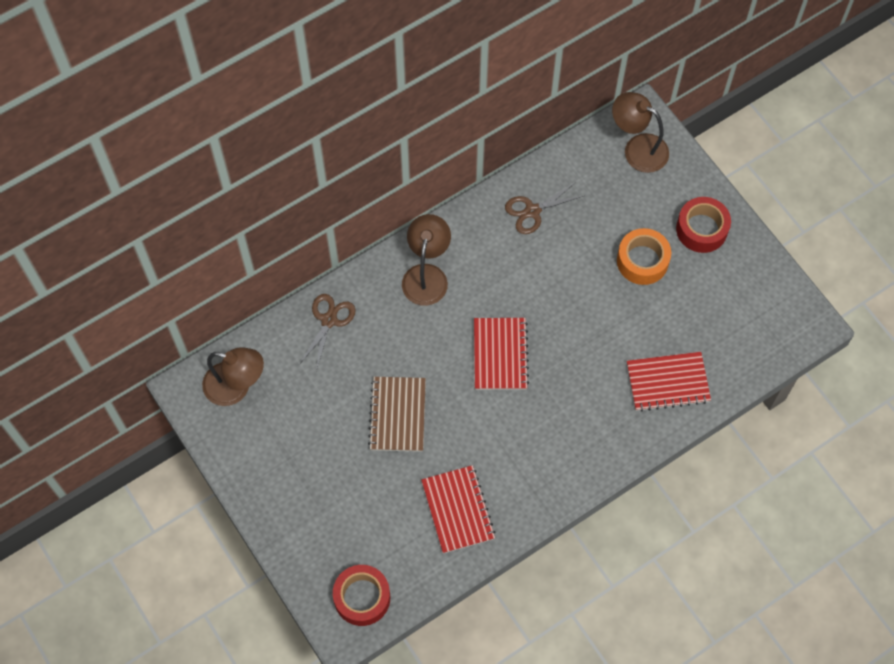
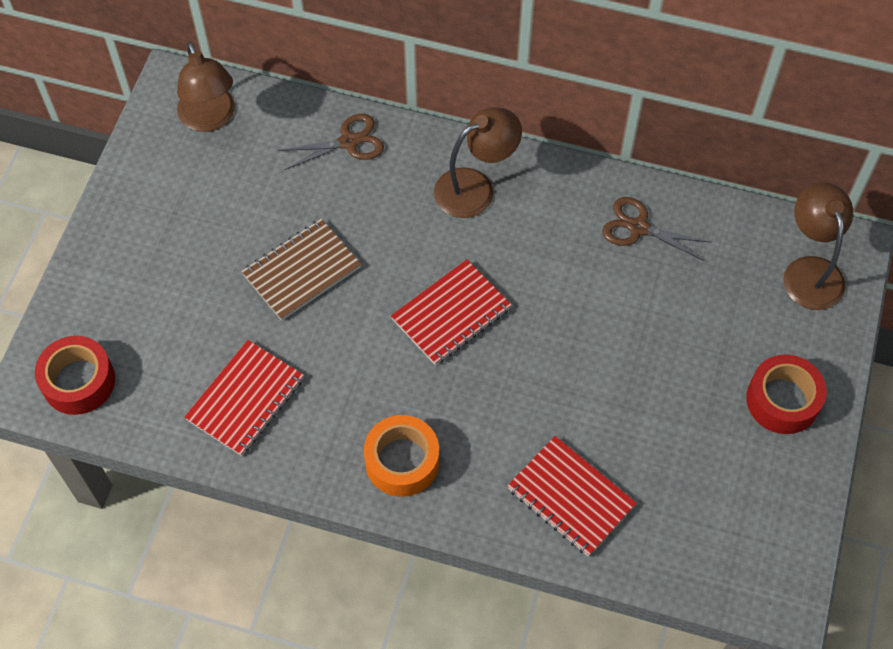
camera: 50 degrees right, 5 degrees down
(642, 261) = (686, 369): orange tape -> orange tape (402, 461)

